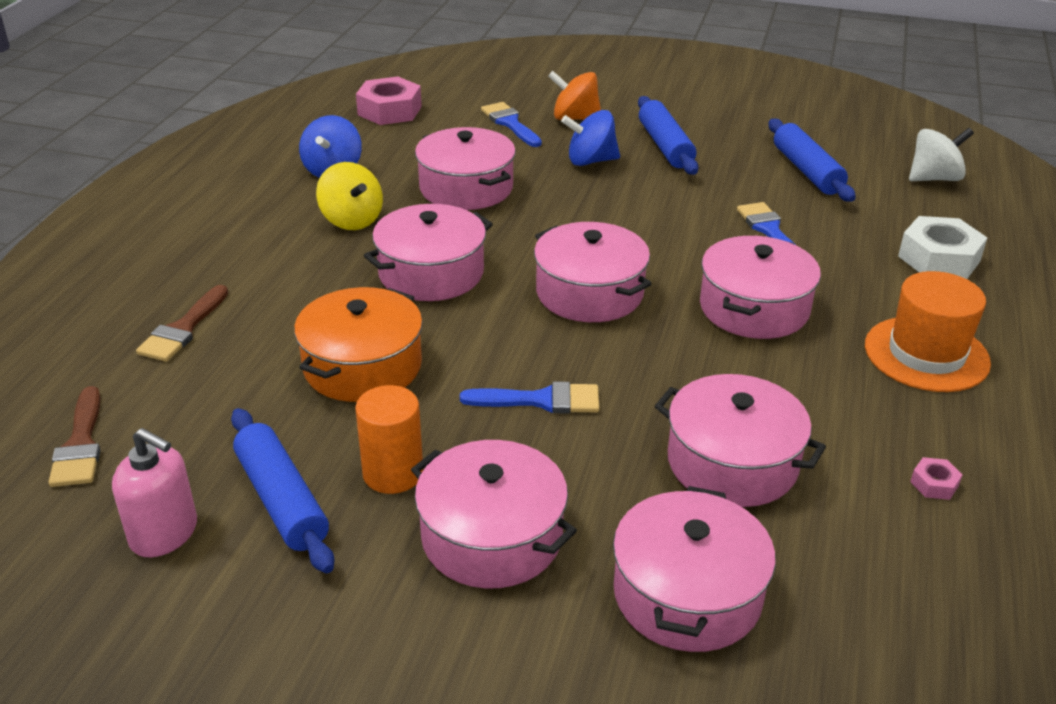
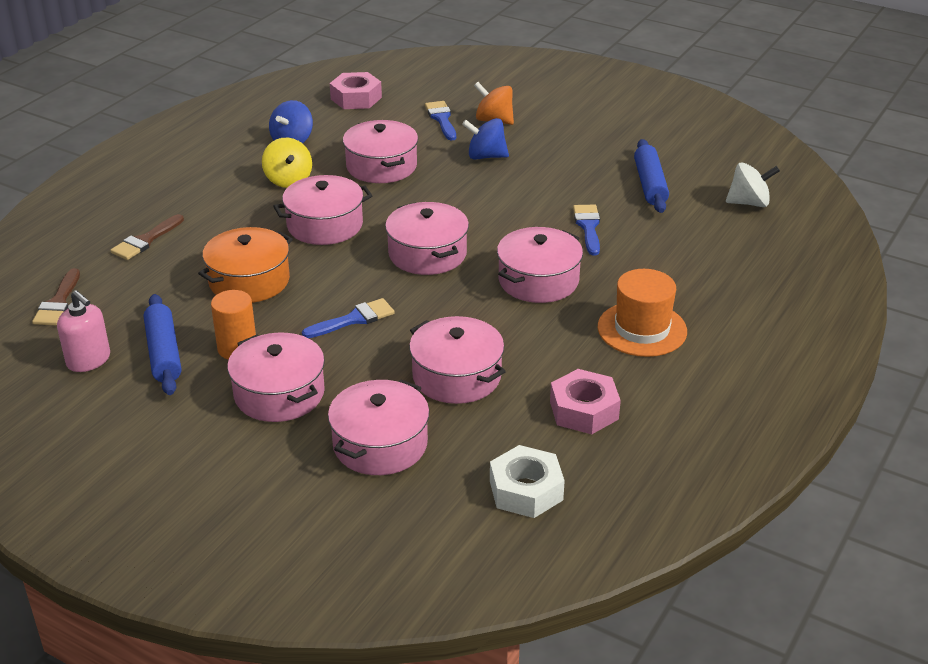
camera: 15 degrees right, 0 degrees up
(541, 400) = (354, 319): blue brush -> blue brush turned 45 degrees counterclockwise
(665, 146) = (551, 151): blue rolling pin -> none
(934, 484) = (584, 410): pink nut -> pink nut, size x2.21
(939, 258) = (704, 264): white nut -> white nut (526, 490)

